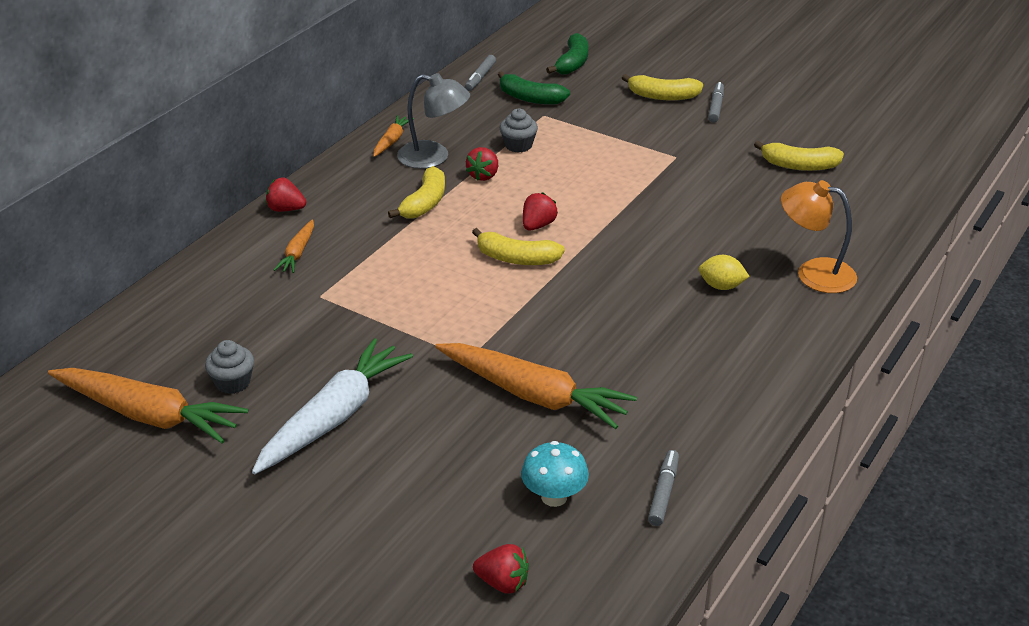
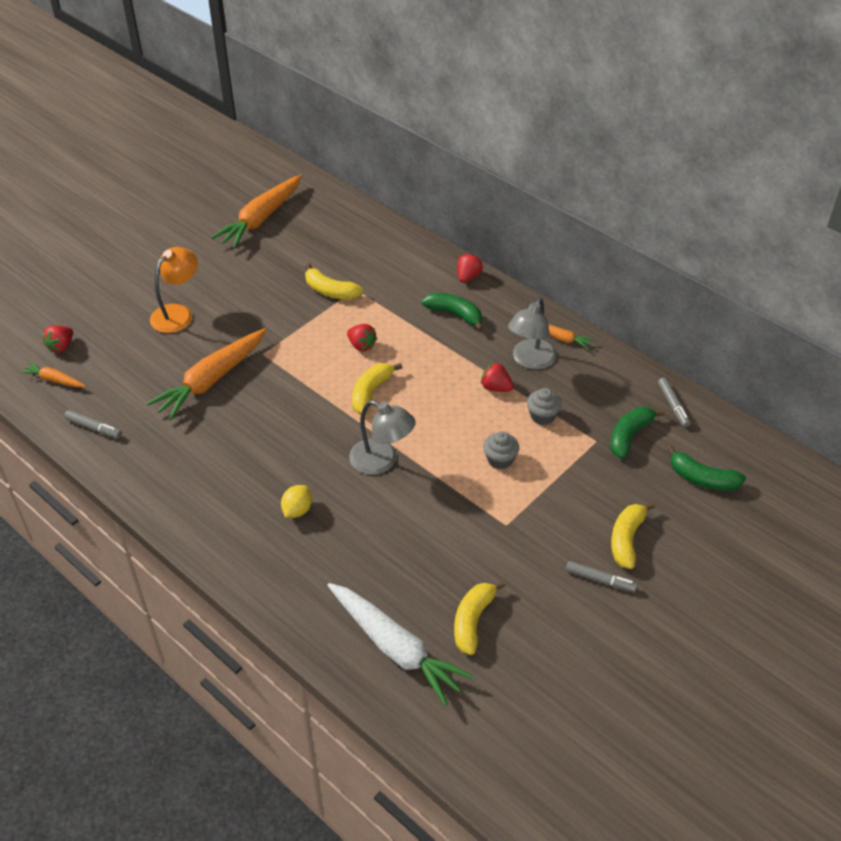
camera: 100 degrees right, 10 degrees up
(233, 382) = (277, 250): grey cupcake -> grey cupcake (500, 459)
(297, 253) = (409, 281): orange carrot -> orange carrot (54, 380)
(334, 417) = (228, 290): white carrot -> white carrot (395, 648)
(361, 212) = (455, 314): none -> green banana
(424, 203) = (461, 349): yellow banana -> yellow banana (330, 291)
(480, 77) = (673, 405): grey marker -> grey marker turned 135 degrees counterclockwise
(538, 225) = (413, 411): red strawberry -> red strawberry (361, 345)
(554, 497) = (115, 376): turquoise mushroom -> none
(624, 238) = (382, 461): none -> grey lamp
(814, 273) = (295, 579): orange lamp -> orange lamp (178, 313)

